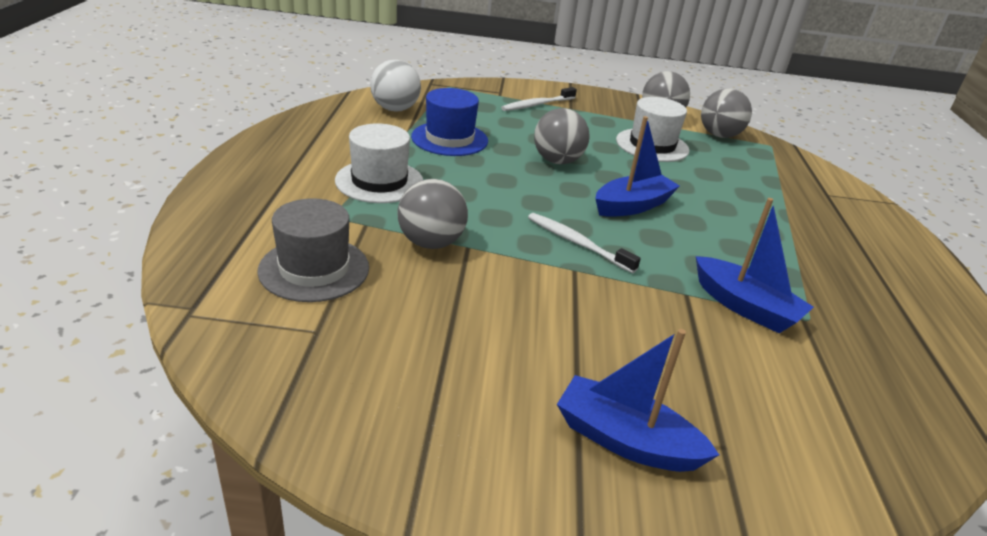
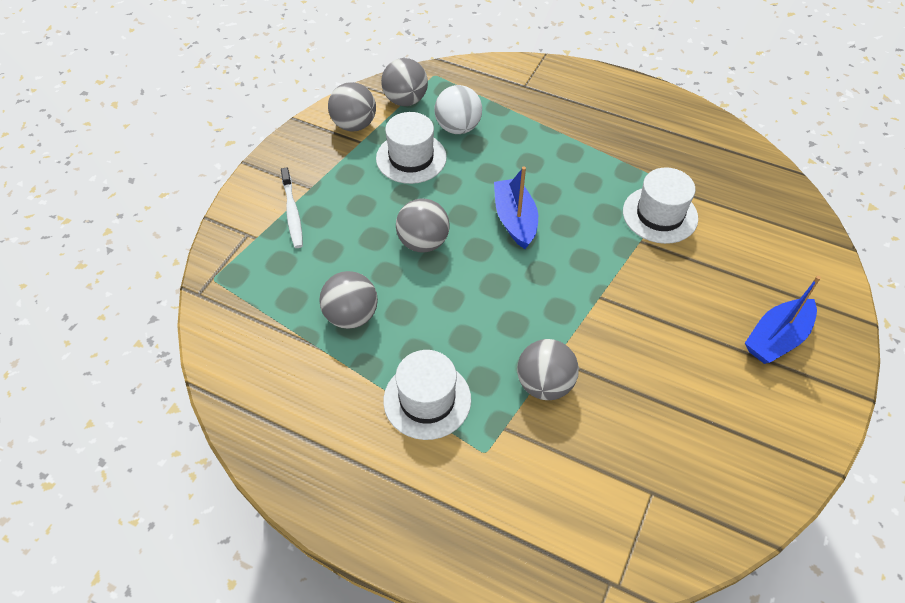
camera: 65 degrees left, 20 degrees up
(314, 269) = (569, 481): grey hat -> none
(395, 109) = (261, 347): white ball -> white ball (458, 127)
(449, 139) = (351, 316): blue hat -> grey ball
(577, 243) = (564, 281): white toothbrush -> none
(745, 307) = (660, 215): blue boat -> white hat

